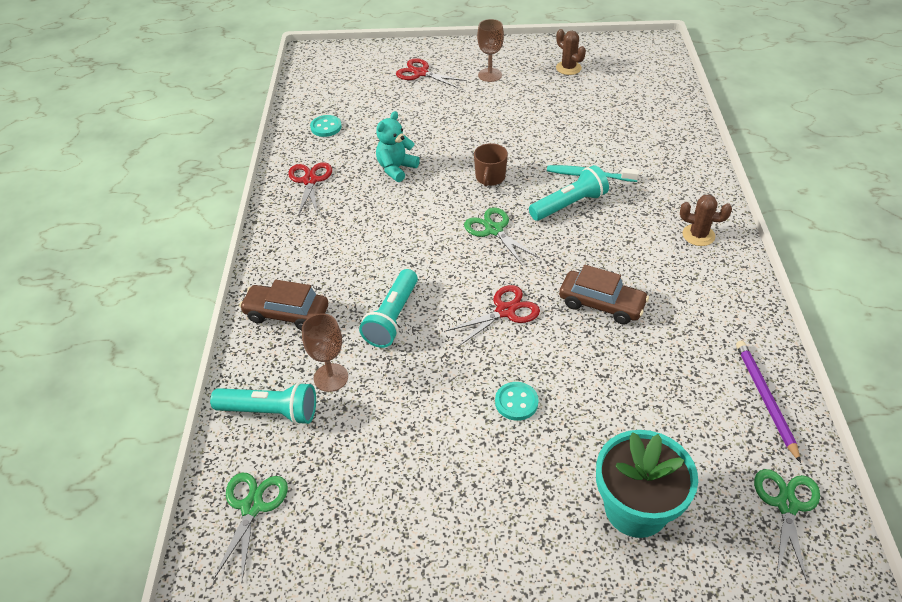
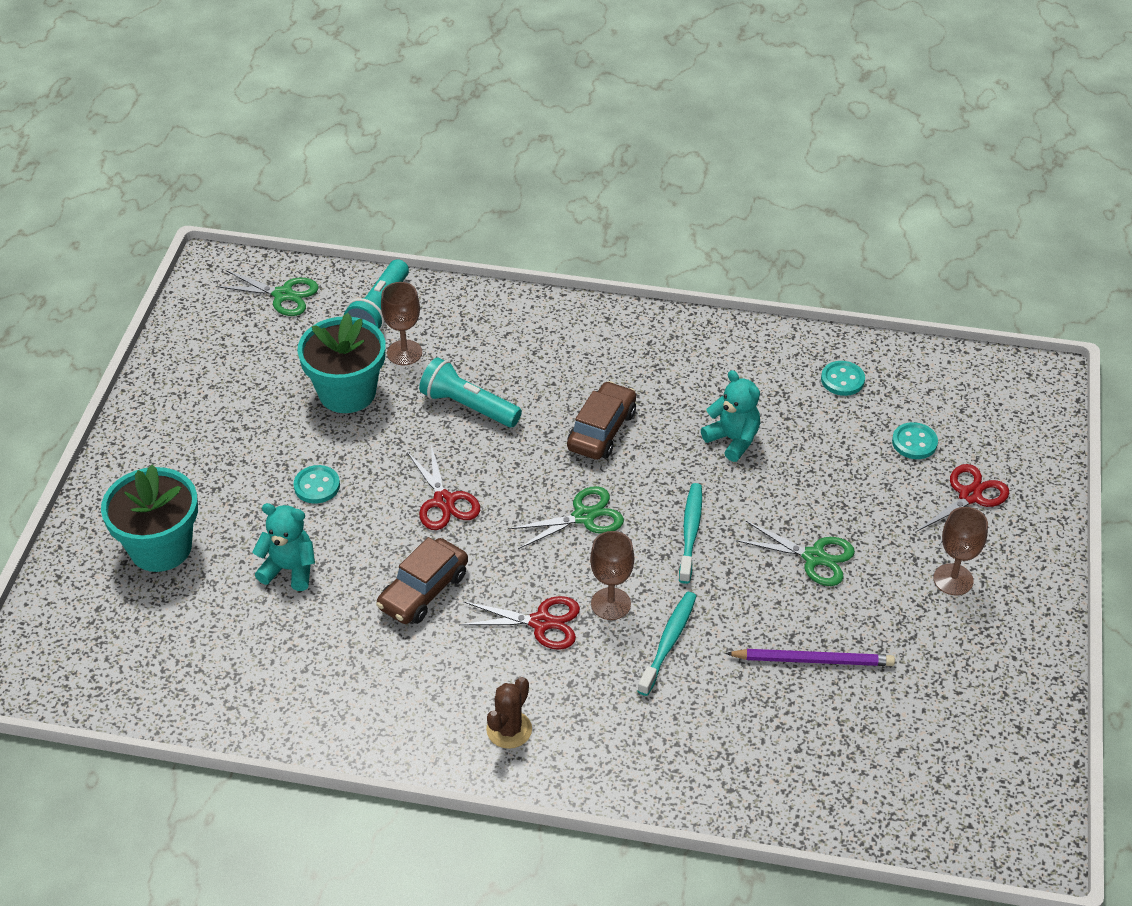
camera: 100 degrees right, 0 degrees up
(286, 314) = (503, 326): brown car -> brown car (601, 430)
(310, 181) = (727, 357): red scissors -> red scissors (541, 622)
(380, 95) = (914, 442): none -> turquoise button
(392, 409) = (347, 392): none -> turquoise flower pot
(490, 177) = (690, 532): brown mug -> turquoise toothbrush
(568, 68) = (961, 688): brown cactus -> none
(569, 205) = (610, 604): turquoise flashlight -> brown goblet
(617, 396) = (289, 569): none -> turquoise teddy bear
(765, 399) = (231, 699): purple pencil -> purple pencil (812, 660)
(786, 505) = (108, 666): green scissors -> green scissors (814, 557)

